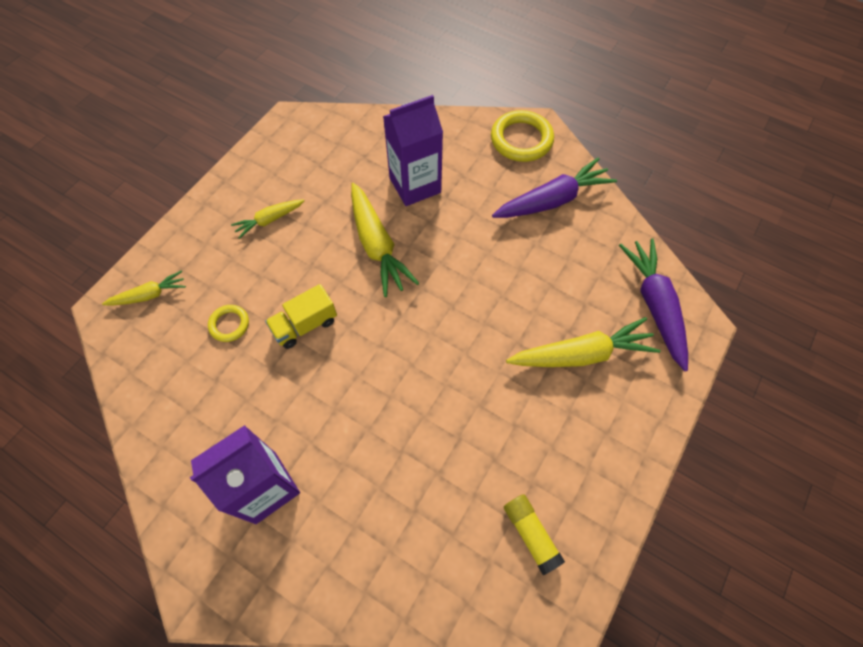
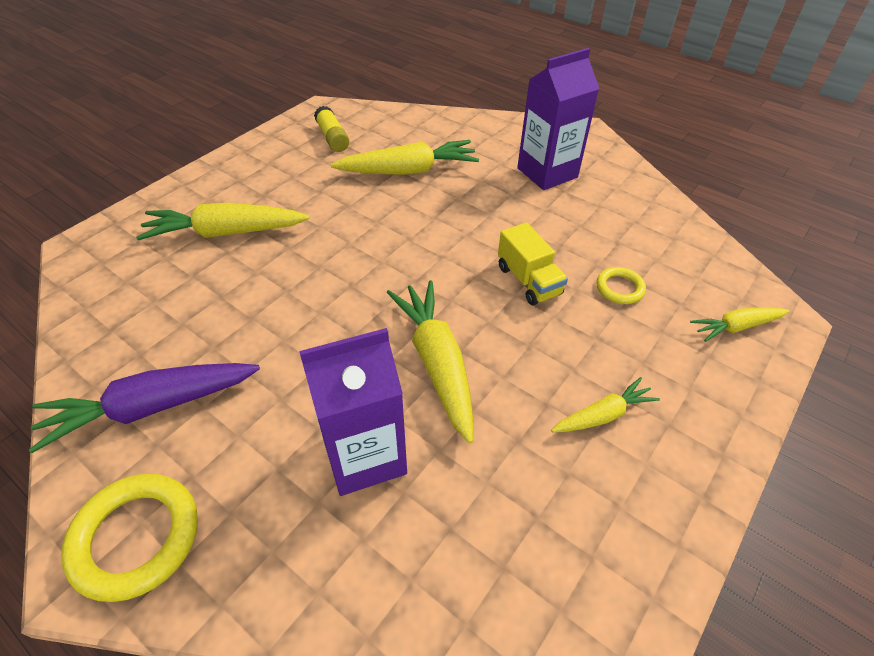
camera: 175 degrees left, 15 degrees down
(305, 325) = (528, 280): yellow truck -> yellow truck turned 90 degrees clockwise
(425, 472) = (408, 171): none -> yellow carrot
(654, 305) = (112, 267): purple carrot -> none

